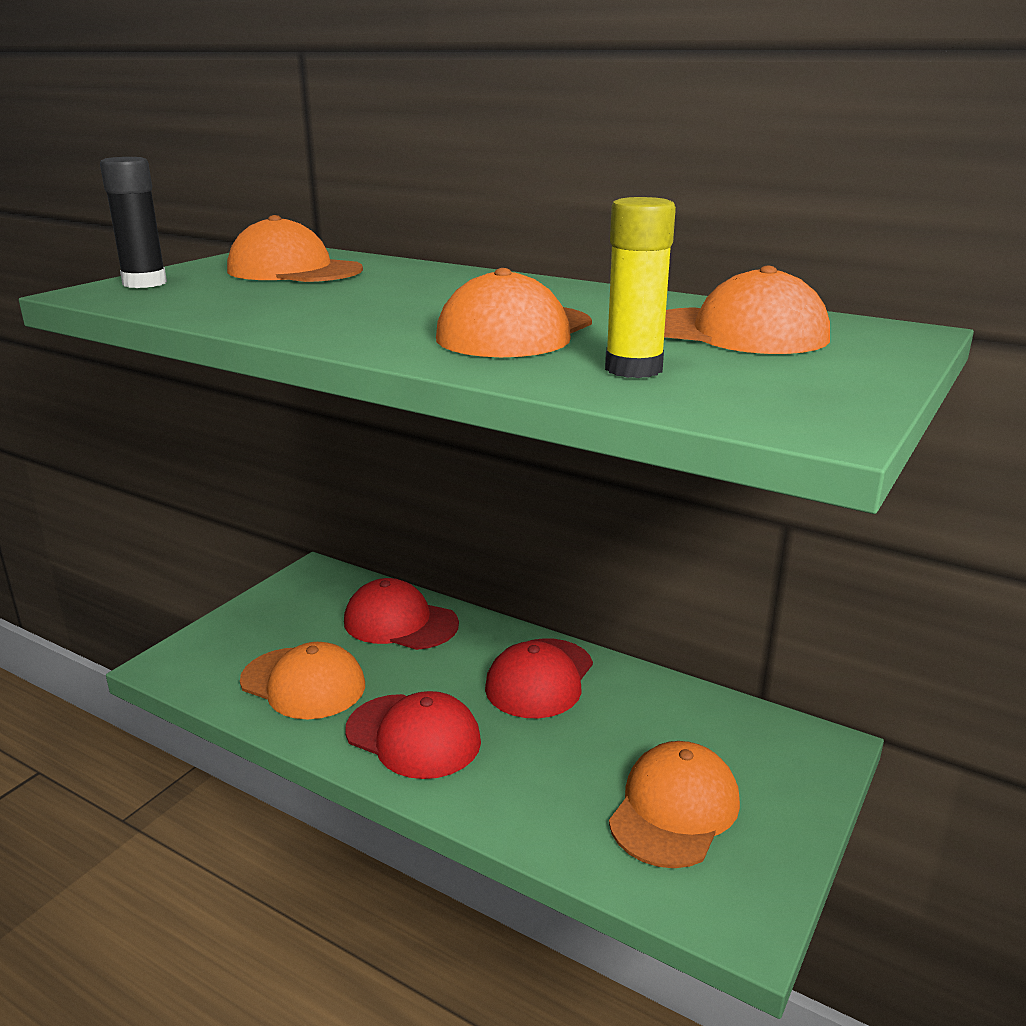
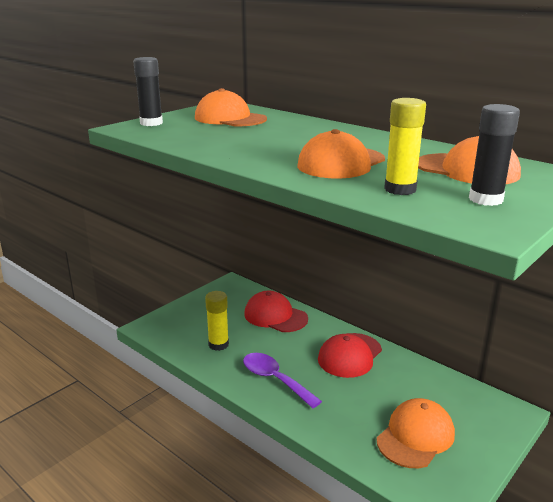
camera: 10 degrees right, 0 degrees up
(303, 683) = (218, 344): orange cap -> yellow glue stick
(413, 736) = (274, 379): red cap -> purple spoon
(787, 377) = (485, 199): none -> black glue stick

